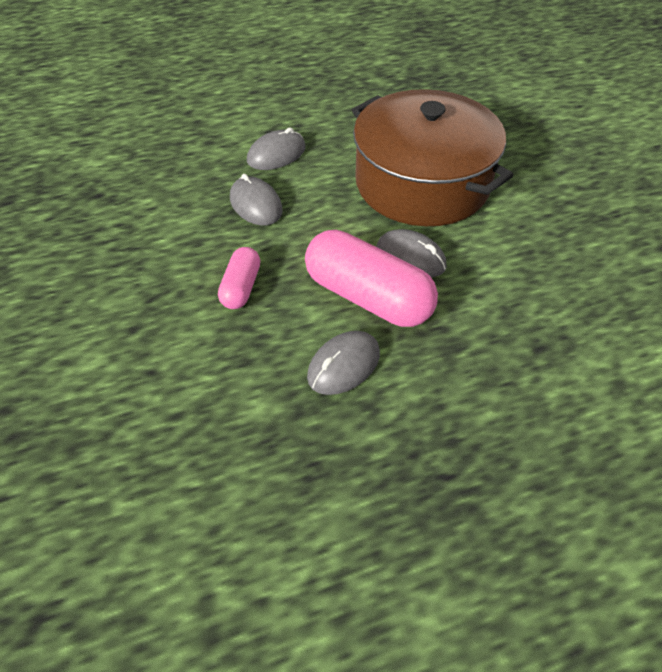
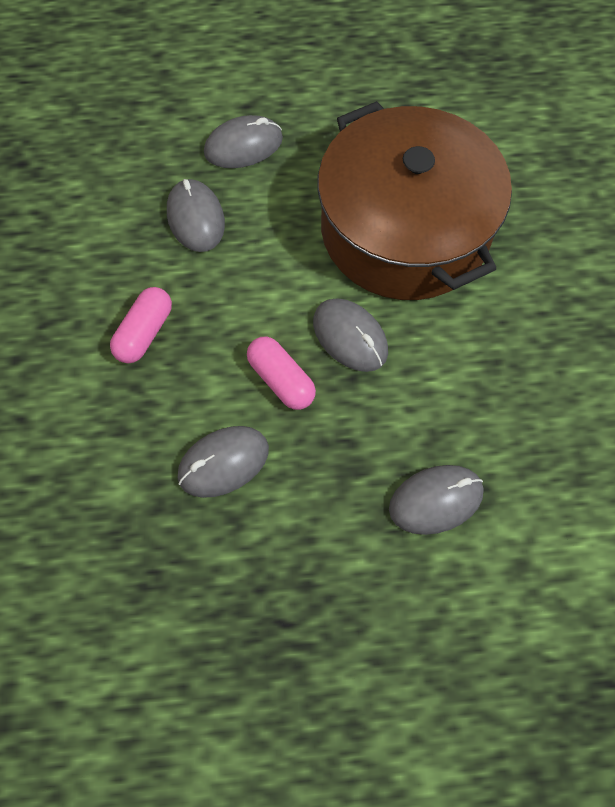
camera: 15 degrees right, 15 degrees up
(368, 297) = (281, 380): pink capsule -> pink capsule, size x0.52
(530, 353) = (436, 500): none -> grey mouse

